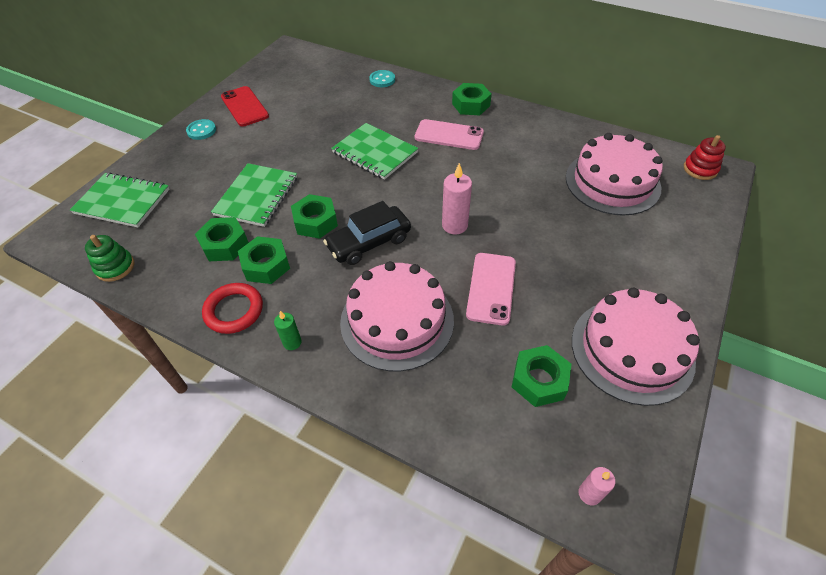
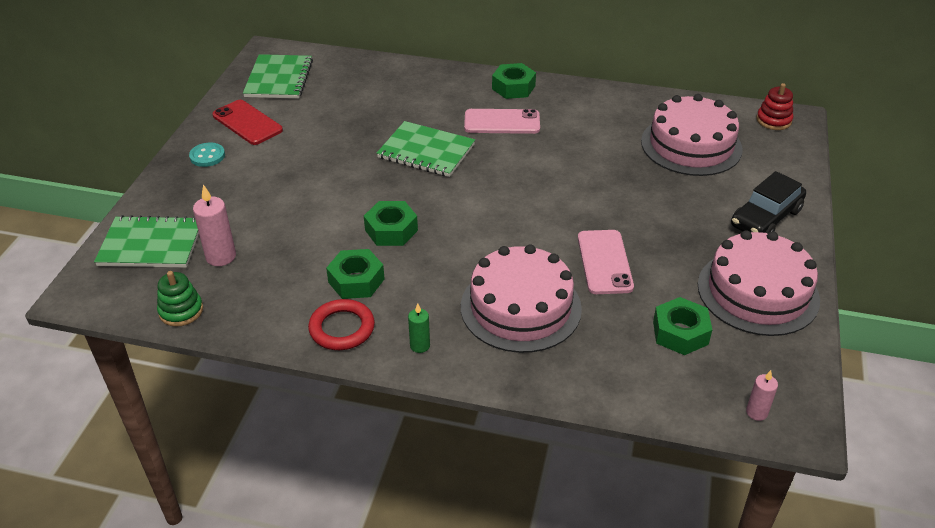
camera: 15 degrees left, 10 degrees down
(224, 244) = (298, 268): green nut -> none
(256, 196) = (311, 215): green notebook -> green notebook (279, 79)
(369, 242) = (459, 241): black car -> black car (765, 218)
(382, 80) = (400, 73): turquoise button -> none
(454, 225) = (544, 210): pink candle -> pink candle (221, 256)

